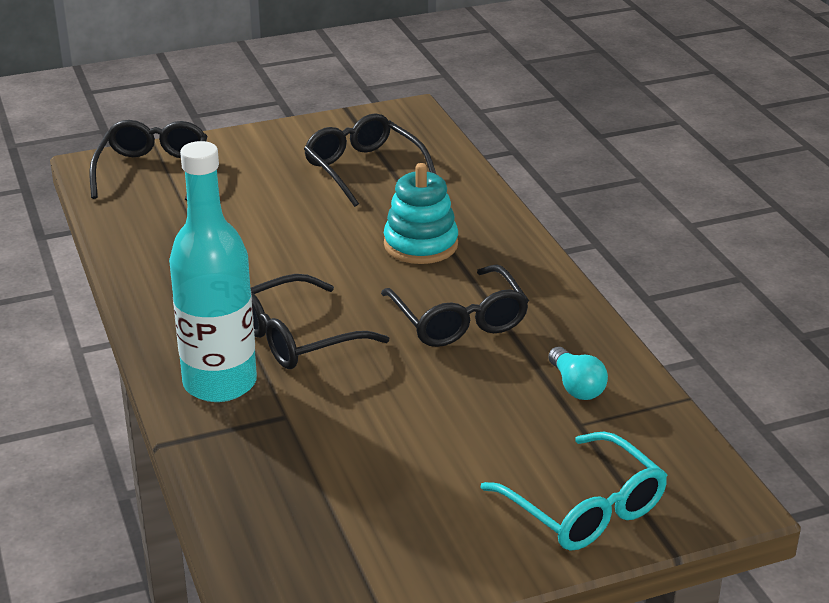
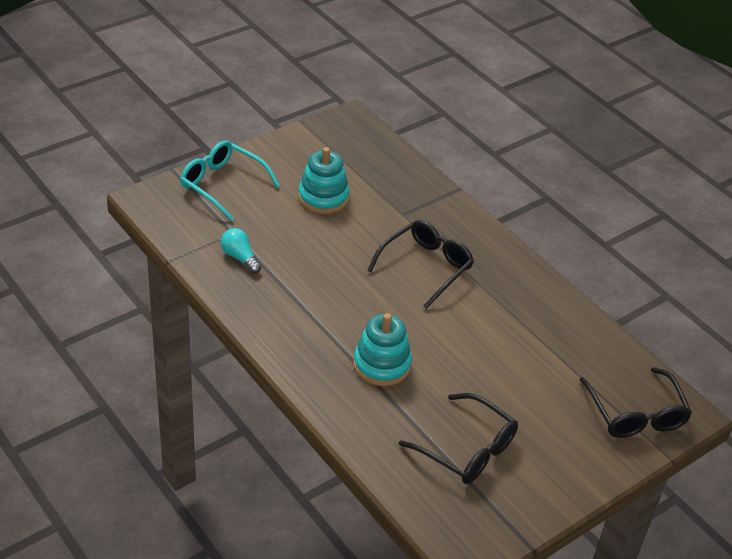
camera: 160 degrees right, 10 degrees up
(220, 383) = (453, 228): turquoise bottle -> none
(408, 460) = (323, 197): none -> turquoise stacking toy
(459, 321) = (328, 296): black glasses -> none

